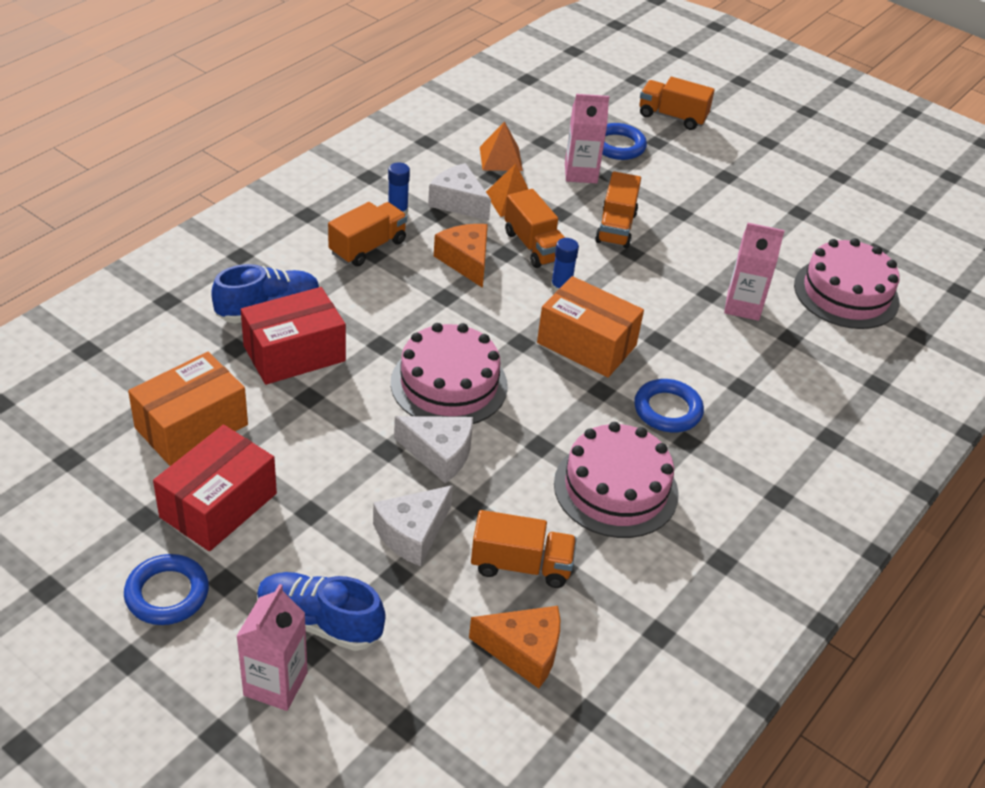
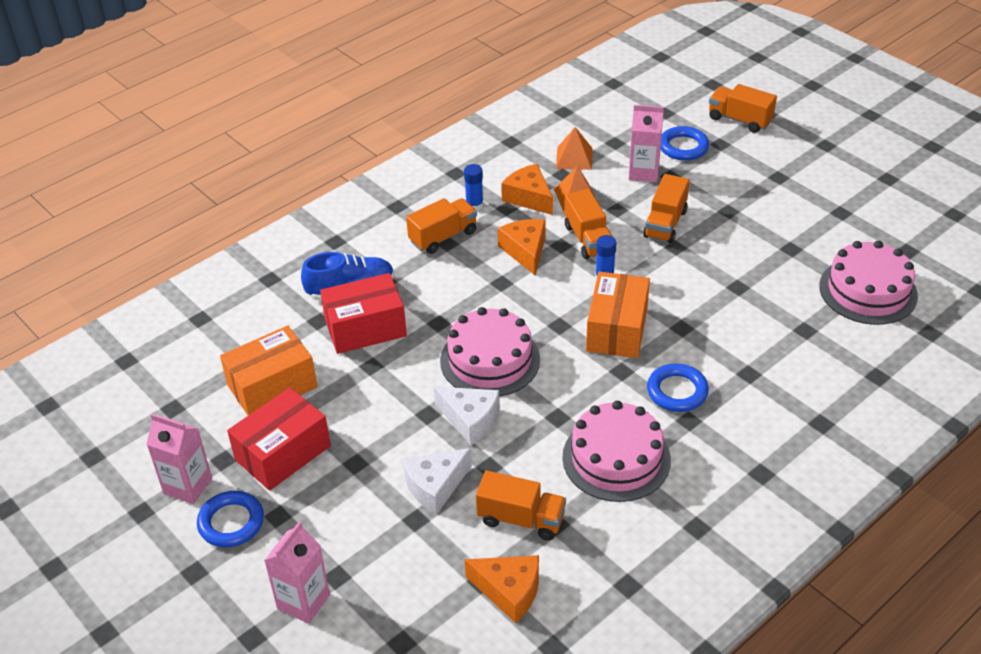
camera: 15 degrees right, 0 degrees up
(319, 622) = (346, 554): blue shoe -> none
(458, 202) = (529, 197): white cheese -> orange cheese
(586, 344) = (616, 329): orange box -> orange box turned 60 degrees clockwise
(743, 306) = (767, 299): pink carton -> pink carton (188, 486)

